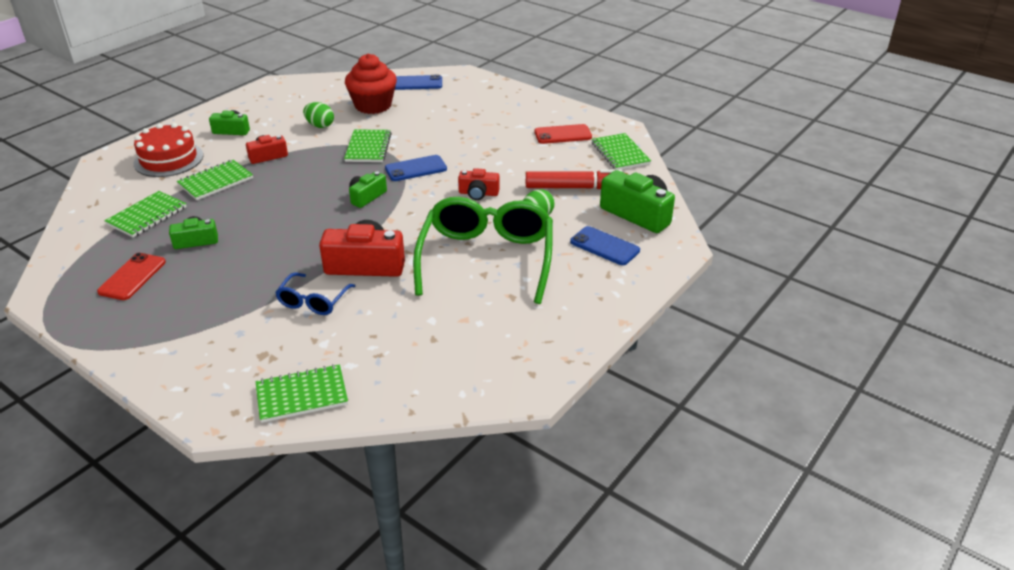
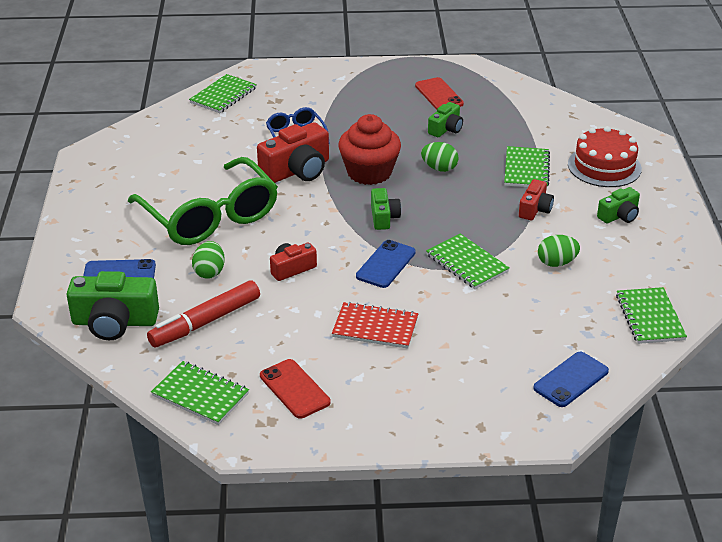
camera: 140 degrees right, 0 degrees up
(147, 216) = (516, 126): green notebook -> green notebook (649, 317)
(266, 212) = (439, 168): none -> green egg
(373, 105) = (556, 317): red cupcake -> red cupcake (369, 172)
(476, 141) = (375, 327): none -> red notebook
(563, 135) = (294, 389): red phone -> red phone turned 75 degrees counterclockwise

